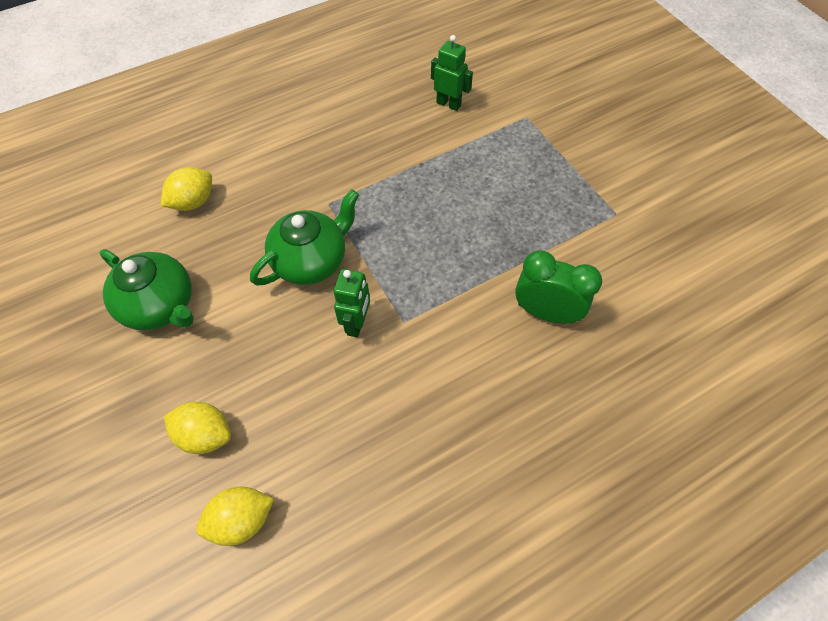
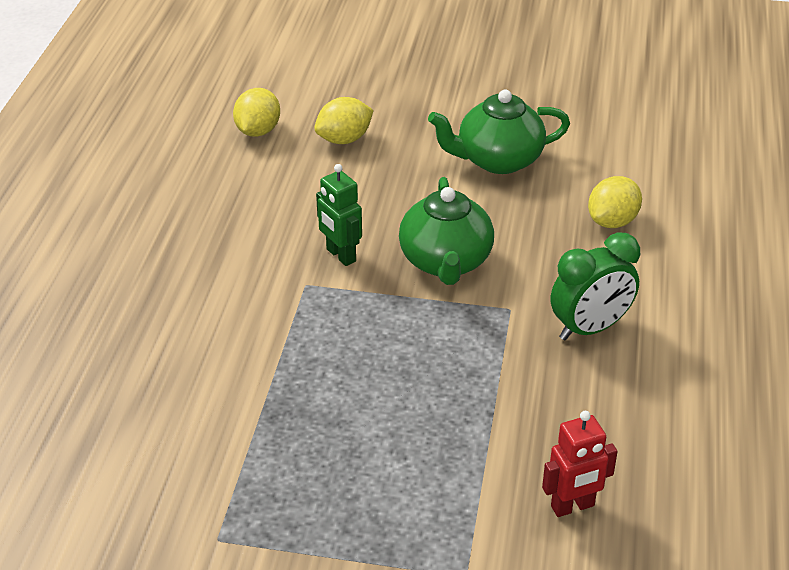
camera: 130 degrees right, 20 degrees down
(193, 202) = (612, 221): yellow lemon -> yellow lemon turned 45 degrees clockwise
(448, 104) = (573, 506): green robot -> red robot
(546, 312) = (190, 383): green clock -> green clock (590, 328)

